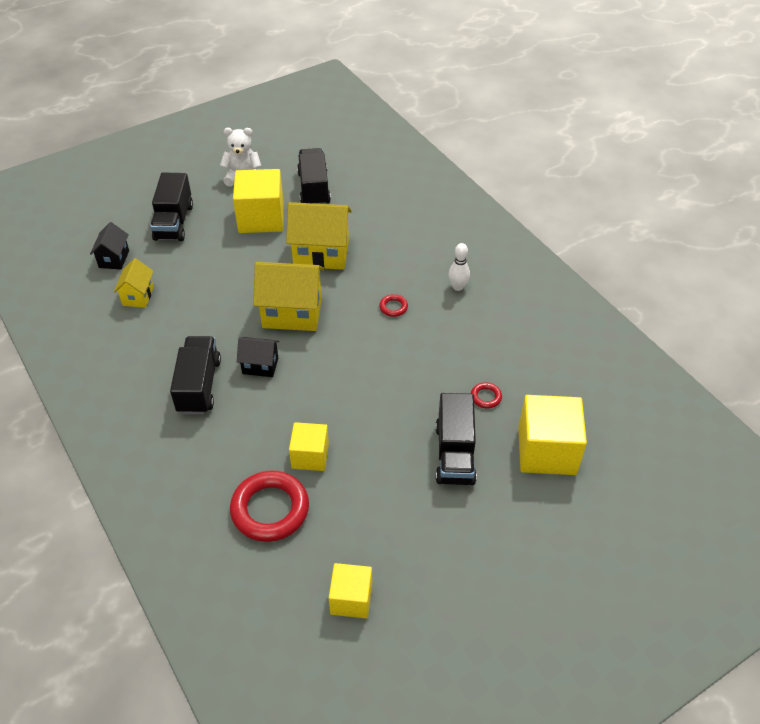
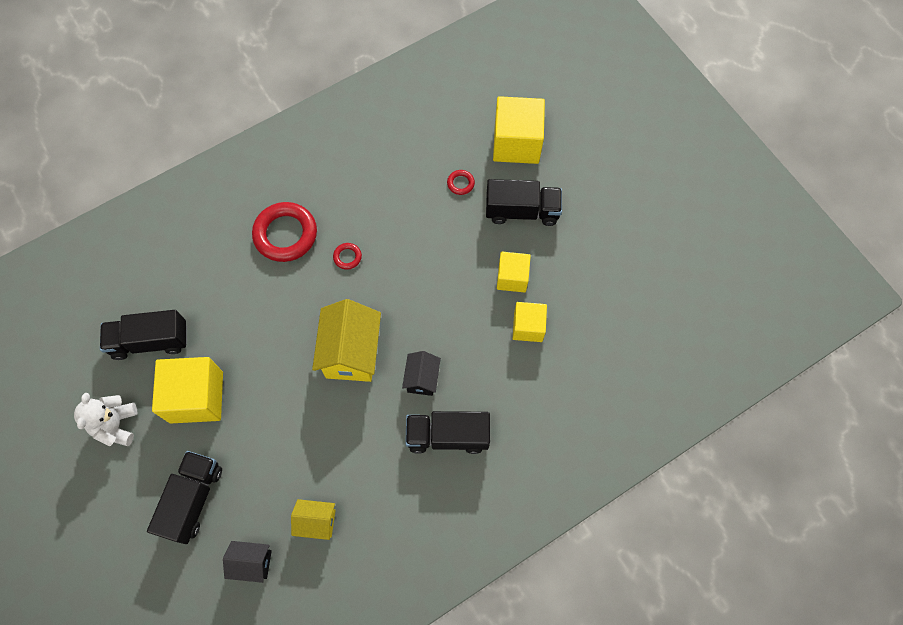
camera: 90 degrees left, 20 degrees up
(174, 222) = (193, 500): black truck -> black truck turned 75 degrees counterclockwise
(270, 509) = (584, 357): red ring -> red ring (285, 234)
(321, 254) = (263, 328): yellow house -> none
(351, 599) = (661, 290): yellow cube -> yellow cube (512, 277)
(458, 287) = (322, 198): white bowling pin -> none

